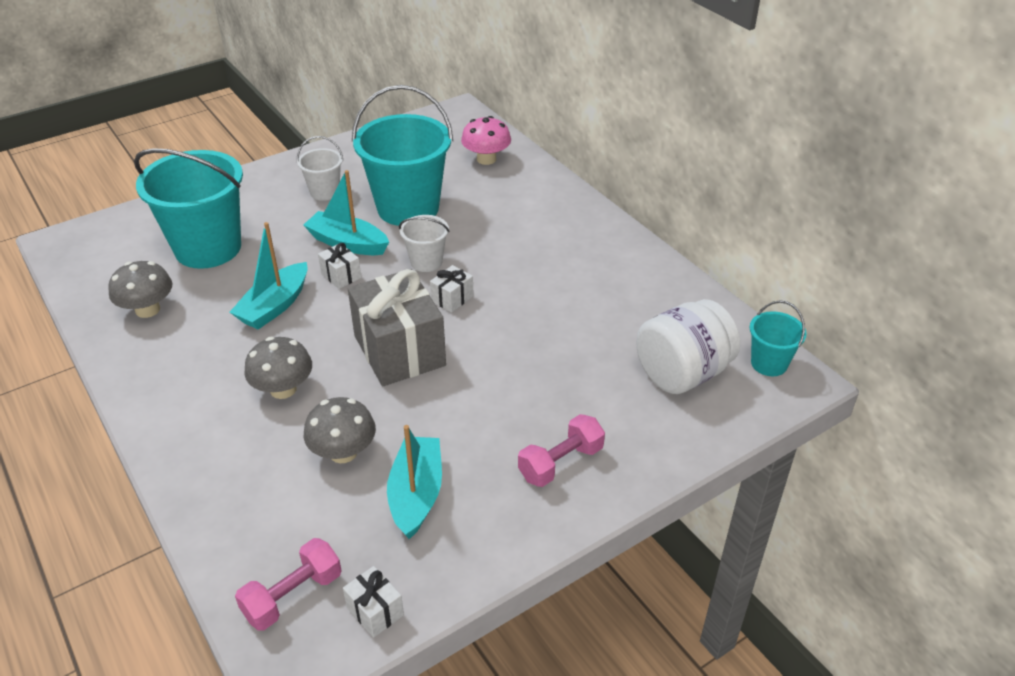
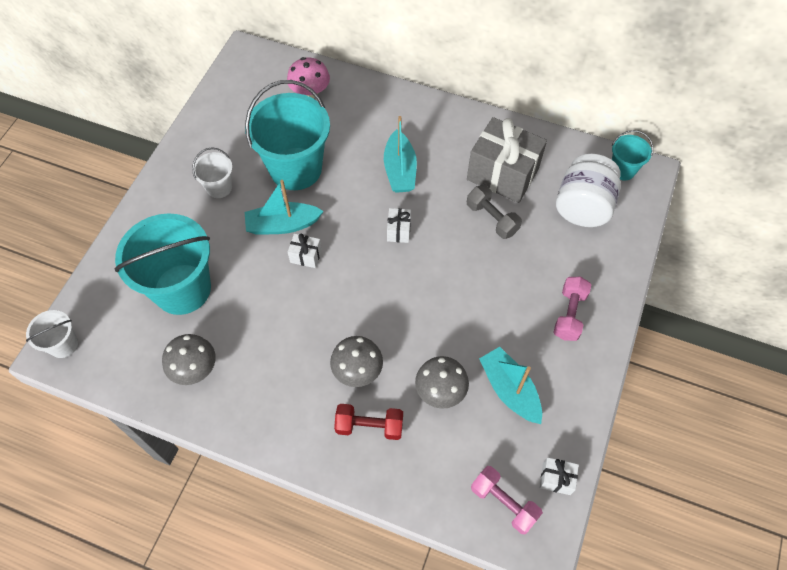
camera: 35 degrees left, 20 degrees up
(240, 441) = (369, 426): none -> red dumbbell
(274, 306) = (284, 309): turquoise boat -> turquoise boat (400, 170)
(293, 596) = (503, 503): pink dumbbell -> pink dumbbell turned 60 degrees counterclockwise
(399, 350) = (403, 293): grey gift -> grey gift (502, 174)
(426, 262) = (353, 210): white bucket -> white bucket (63, 345)
(563, 335) = (492, 218): none -> grey dumbbell

